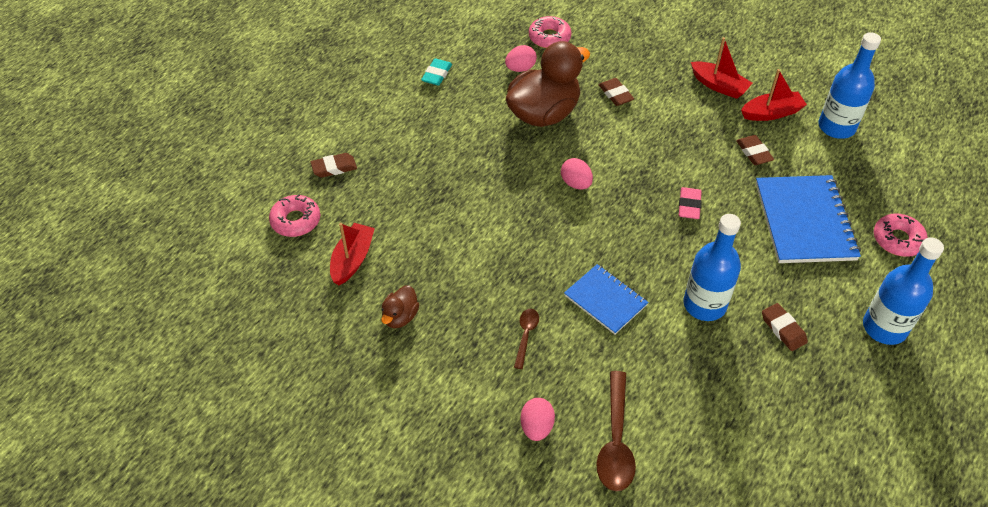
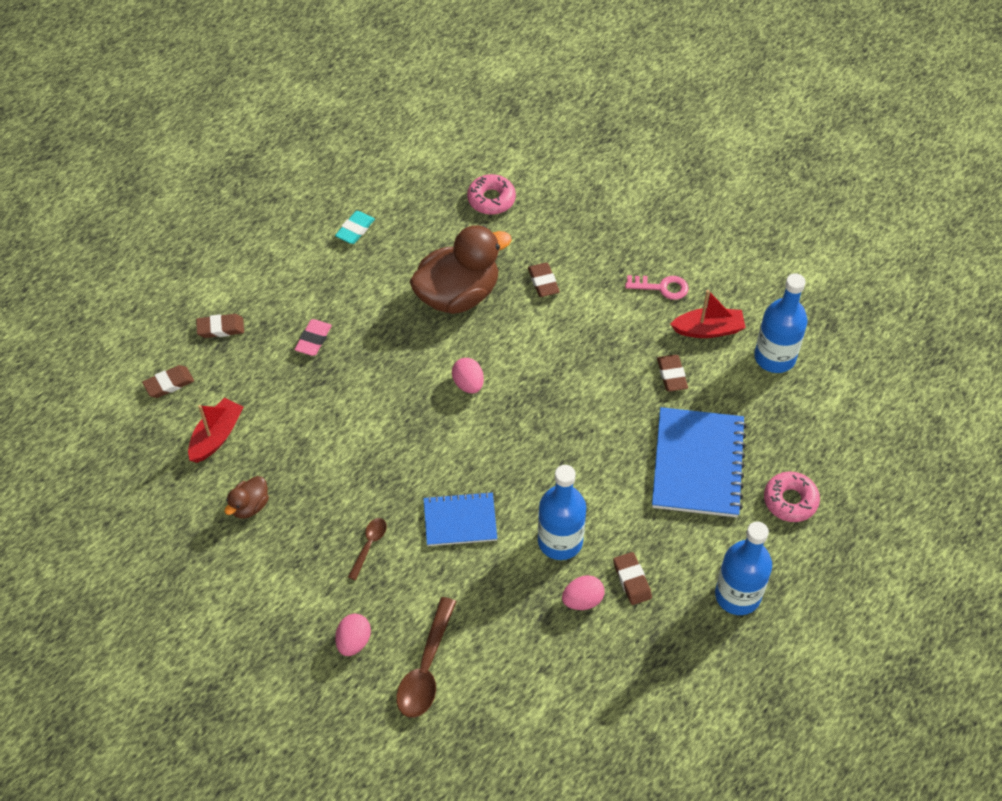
camera: 10 degrees right, 5 degrees up
(296, 220) = (169, 384): pink donut -> brown eraser
(520, 68) = (448, 235): pink egg -> pink egg (582, 600)
(605, 300) = (460, 520): blue notebook -> blue notebook turned 60 degrees counterclockwise
(689, 205) = (580, 427): pink eraser -> pink eraser (313, 339)
(719, 86) = (661, 287): red boat -> pink key

